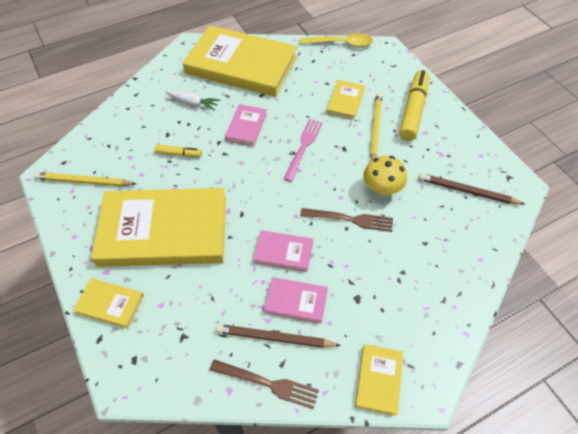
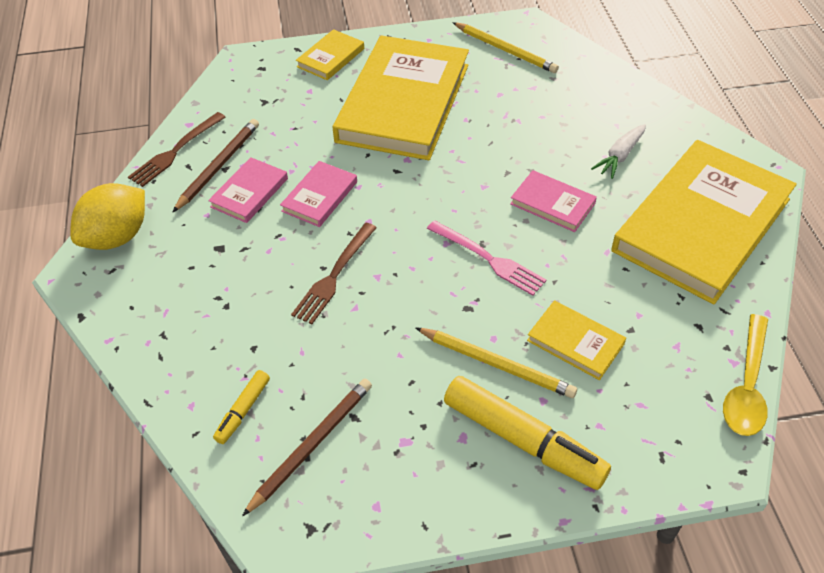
camera: 110 degrees right, 5 degrees down
(84, 182) = (505, 50): yellow pencil -> yellow pencil turned 105 degrees clockwise
(179, 154) = (522, 129): yellow marker -> yellow marker (243, 410)
(378, 380) = (117, 237): yellow book -> yellow lemon
(381, 190) = (367, 328): yellow mushroom -> none

